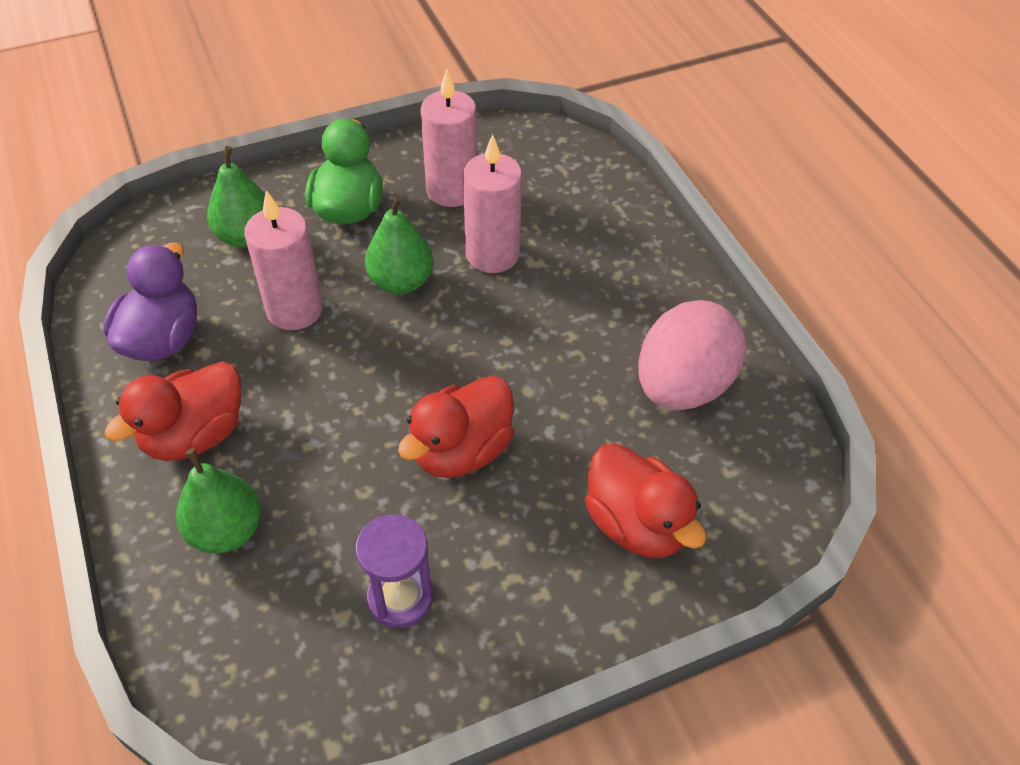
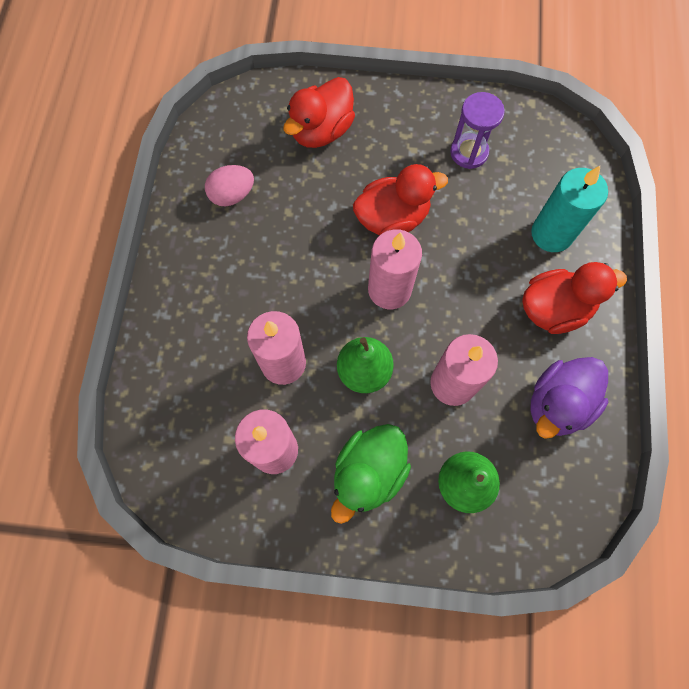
camera: 150 degrees left, 20 degrees up
(226, 530) = (551, 234): green pear -> turquoise candle
(417, 368) = (389, 289): none -> pink candle
(636, 524) = (321, 131): red duck -> red duck turned 135 degrees counterclockwise
(683, 386) = (232, 195): pink egg -> pink egg, size x0.56

